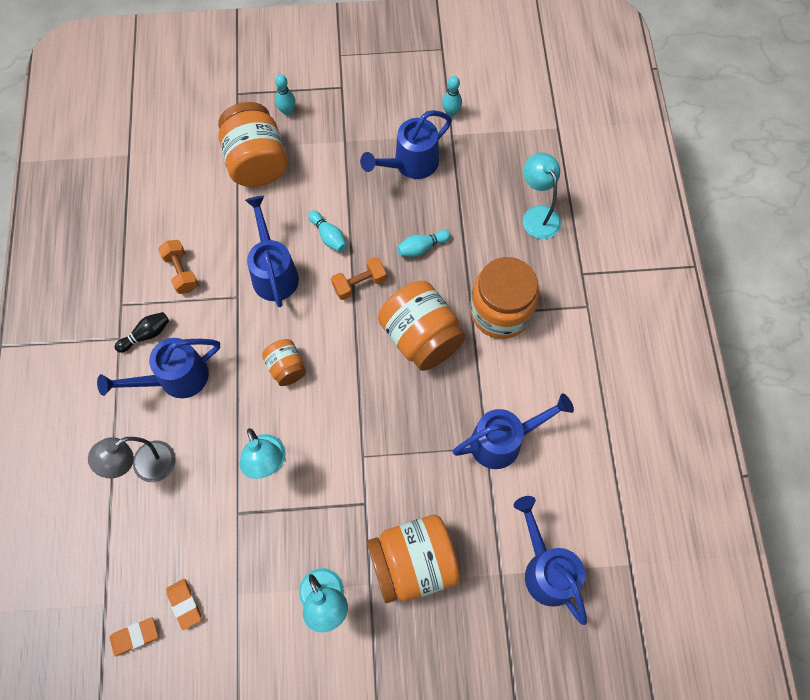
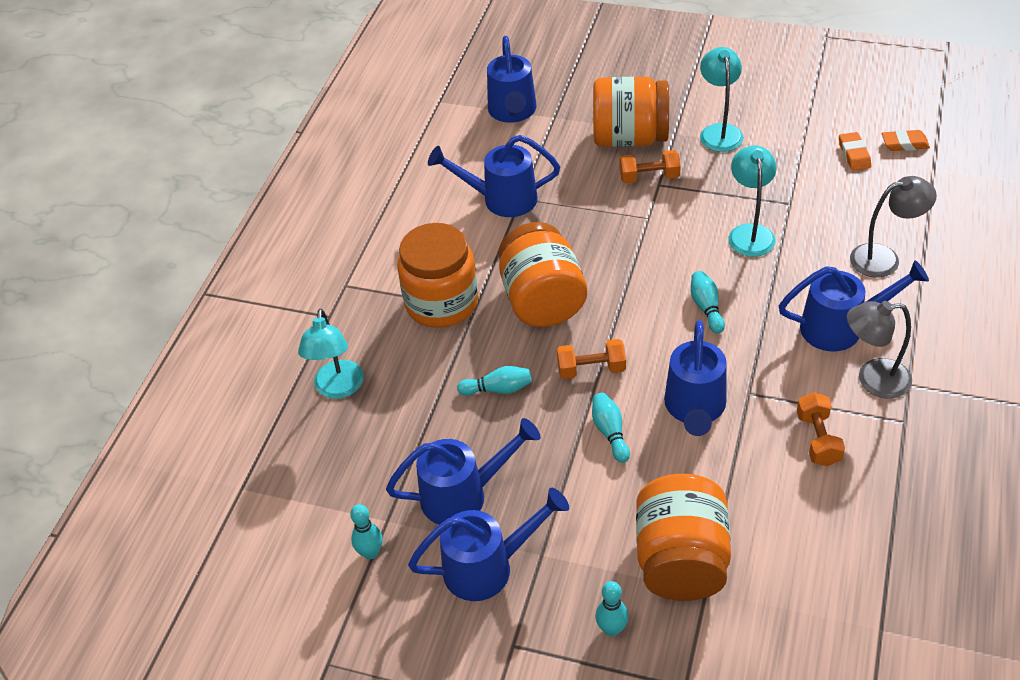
camera: 155 degrees left, 20 degrees down
(146, 335) = (873, 379): black bowling pin -> grey lamp
(286, 368) = (706, 308): orange jar -> turquoise bowling pin
(375, 124) = (487, 567): none -> blue watering can
(377, 510) = (649, 177): none -> orange dumbbell

